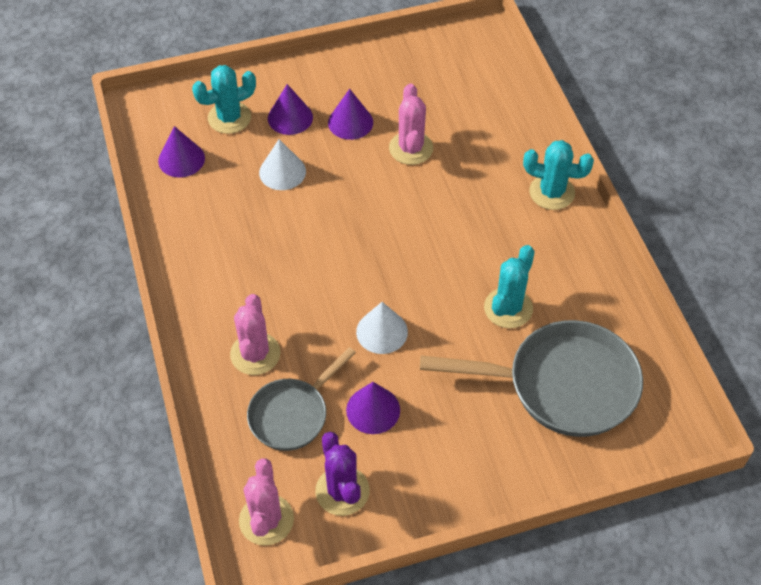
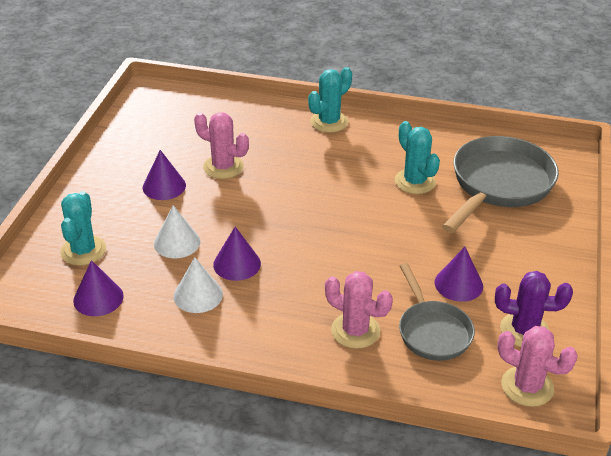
camera: 60 degrees left, 15 degrees down
(290, 117) = (123, 216): purple cone -> purple cone (237, 264)
(382, 331) = (388, 251): white cone -> white cone (198, 295)

